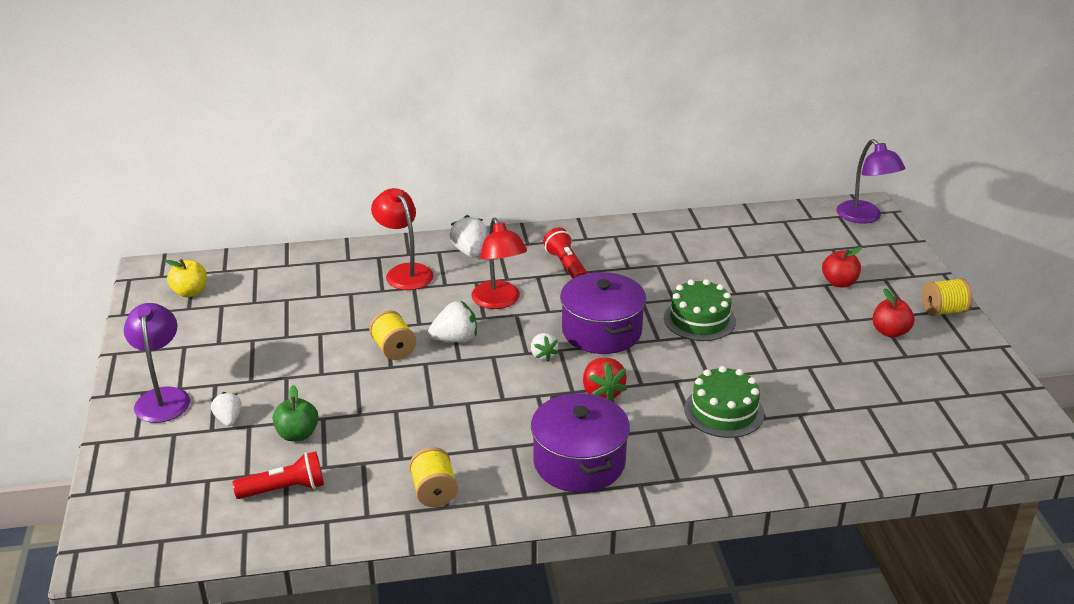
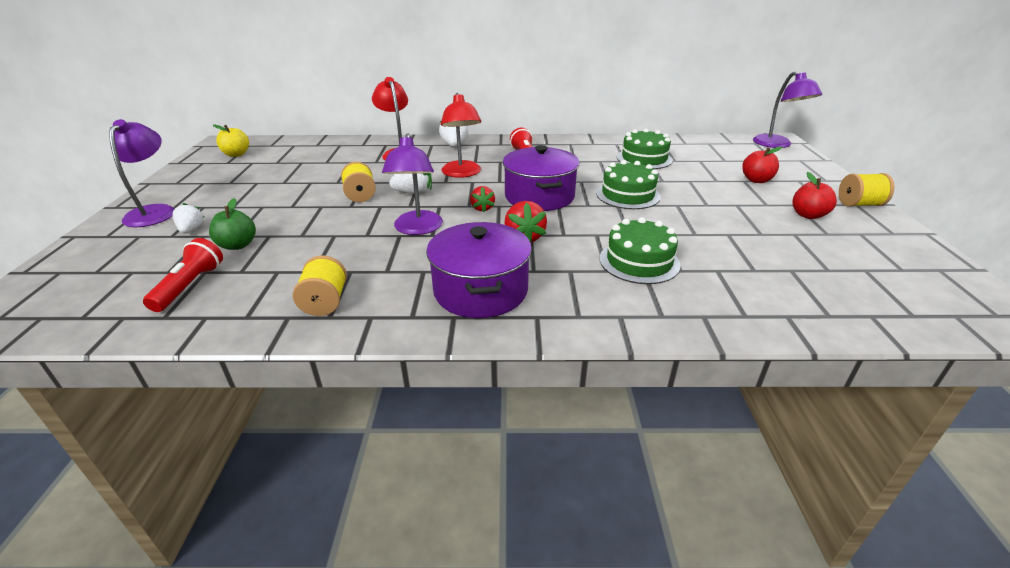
camera: 10 degrees right, 0 degrees up
(285, 489) = (190, 286): red flashlight -> red flashlight turned 75 degrees counterclockwise
(483, 392) = (417, 229): none -> purple lamp
(543, 355) = (482, 208): white strawberry -> red strawberry
(710, 256) = (644, 158): none -> green cake

